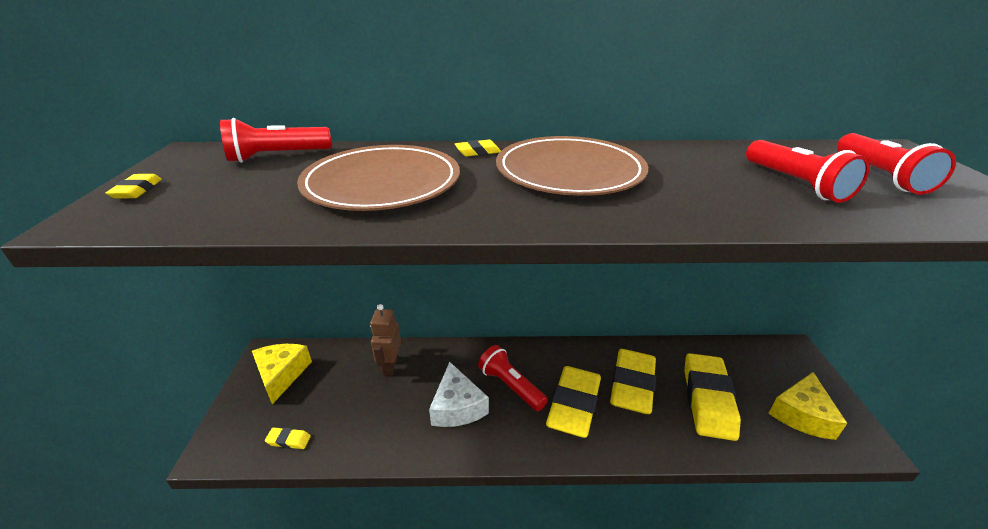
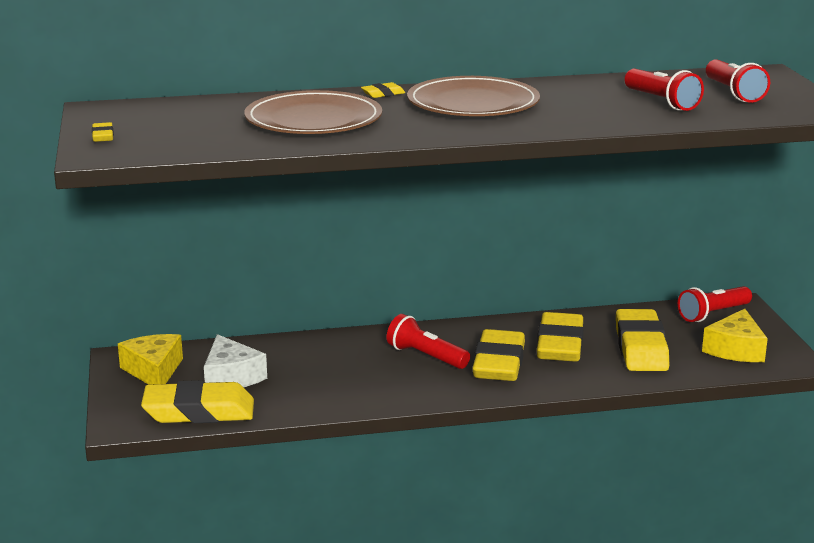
camera: 10 degrees left, 10 degrees down
(277, 156) = (193, 107): red flashlight -> red flashlight (713, 314)
(289, 440) = (199, 411): yellow eraser -> yellow eraser, size x2.49
(390, 366) = (280, 354): brown robot -> none
(457, 407) = (372, 375): white cheese -> white cheese (231, 377)

